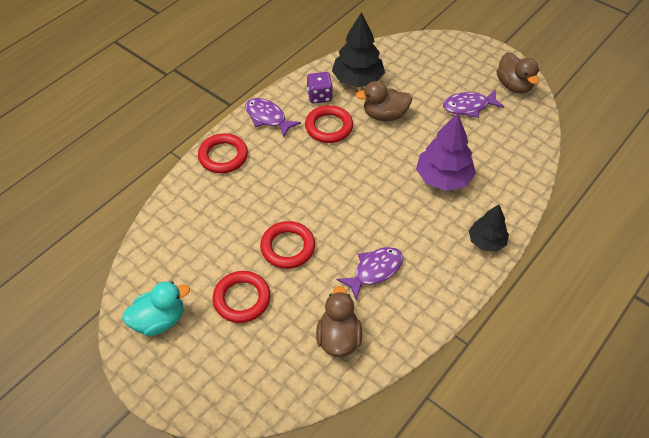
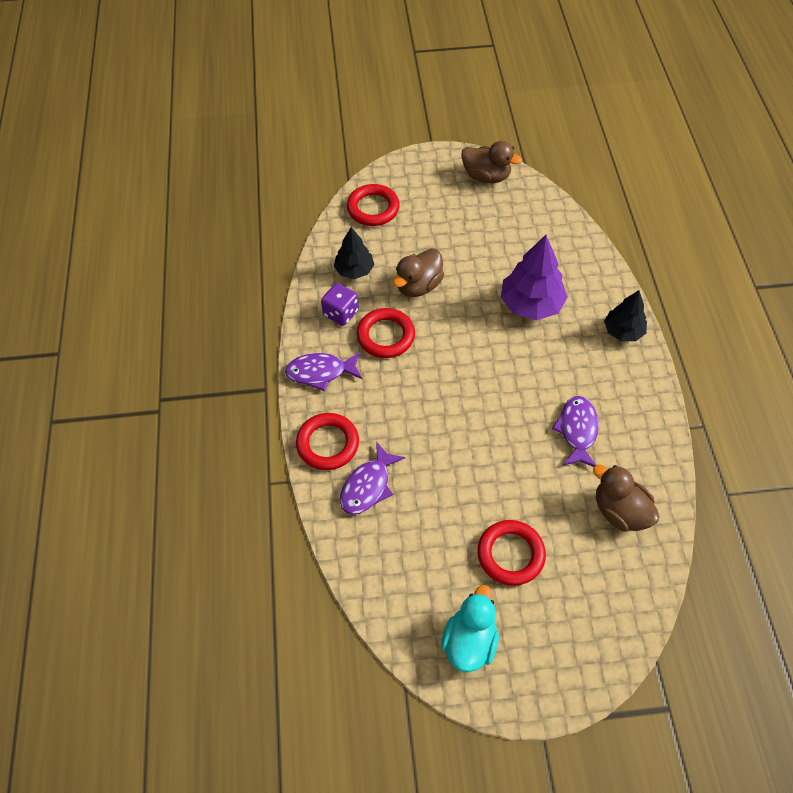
camera: 45 degrees left, 5 degrees up
(288, 247) = (489, 475): red ring -> red ring (373, 208)
(357, 79) = (354, 270): black tree -> black tree, size x0.63
(468, 106) = (475, 223): purple fish -> purple fish (368, 486)

